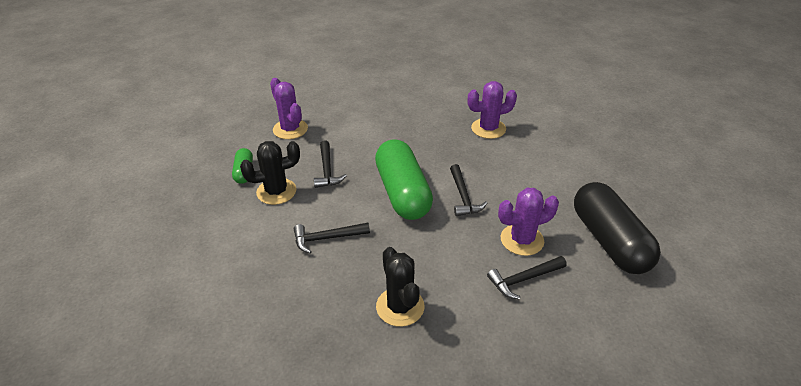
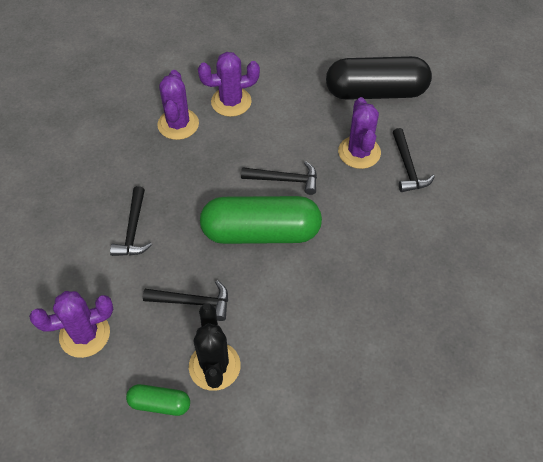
camera: 75 degrees left, 15 degrees up
(327, 238) = (313, 321): black hammer -> black hammer (133, 229)
(400, 307) = (422, 271): black cactus -> none
(530, 150) = (231, 102): none -> purple cactus

